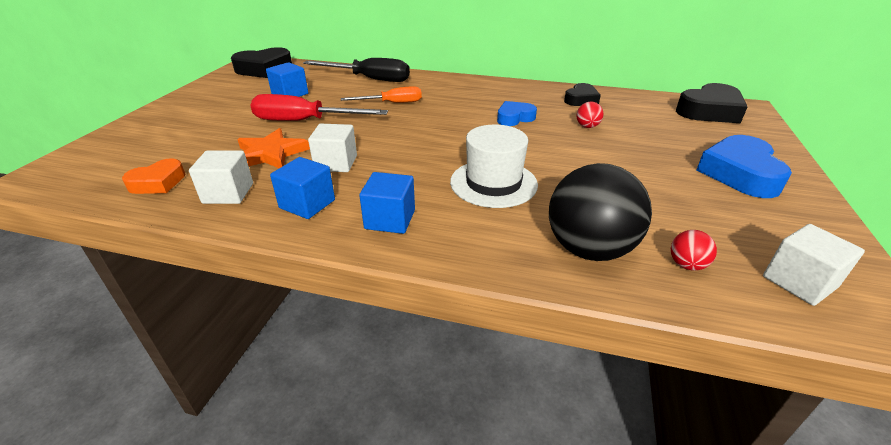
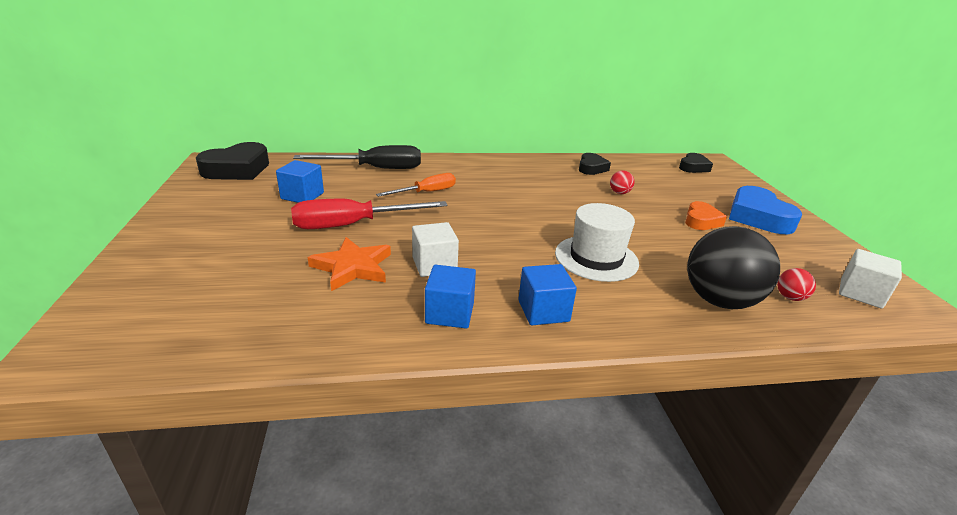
camera: 25 degrees left, 5 degrees down
(158, 182) = (251, 325): orange heart -> orange heart (701, 221)
(228, 193) = (351, 320): white cube -> none
(514, 118) = (554, 193): blue heart -> none
(709, 111) = (693, 167): black heart -> black heart, size x0.60

